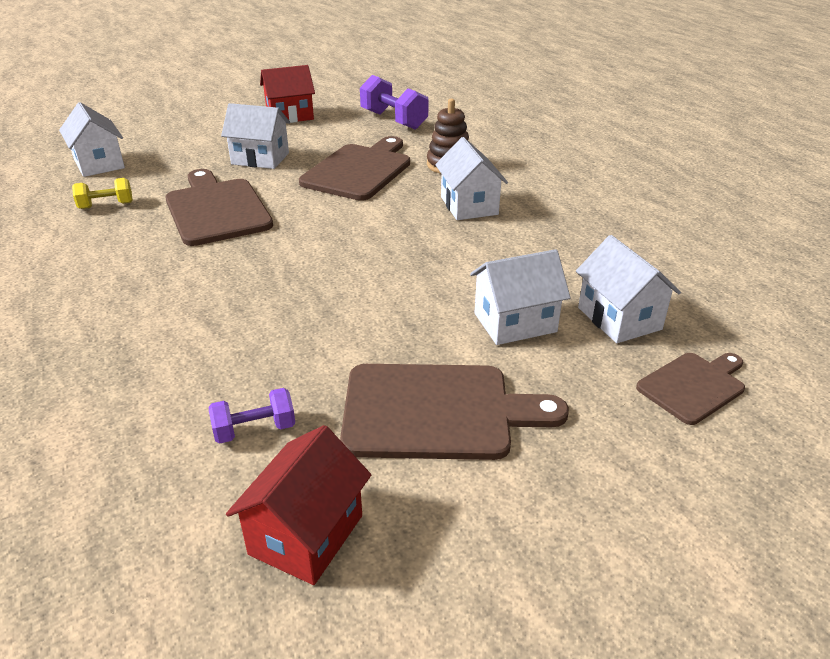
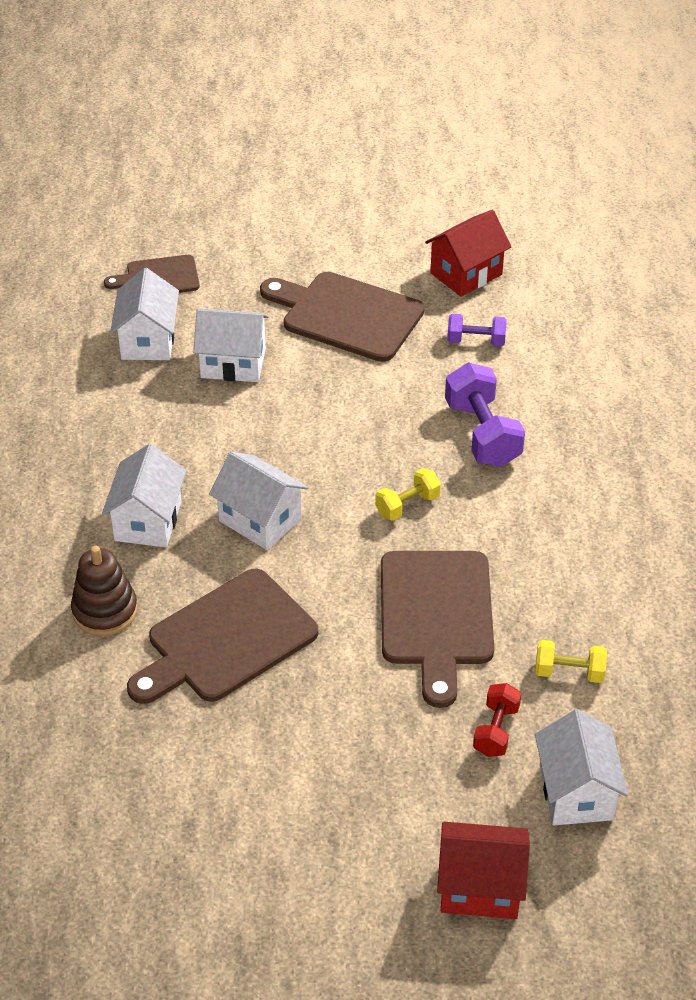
camera: 155 degrees left, 10 degrees up
(157, 174) = (496, 730): none -> red dumbbell
(260, 158) = (343, 721): white house -> white house (260, 520)
(268, 261) = (407, 505): none -> yellow dumbbell
(290, 116) = (243, 852): red house -> red house (480, 887)
(393, 120) = (89, 769): purple dumbbell -> purple dumbbell (482, 434)

